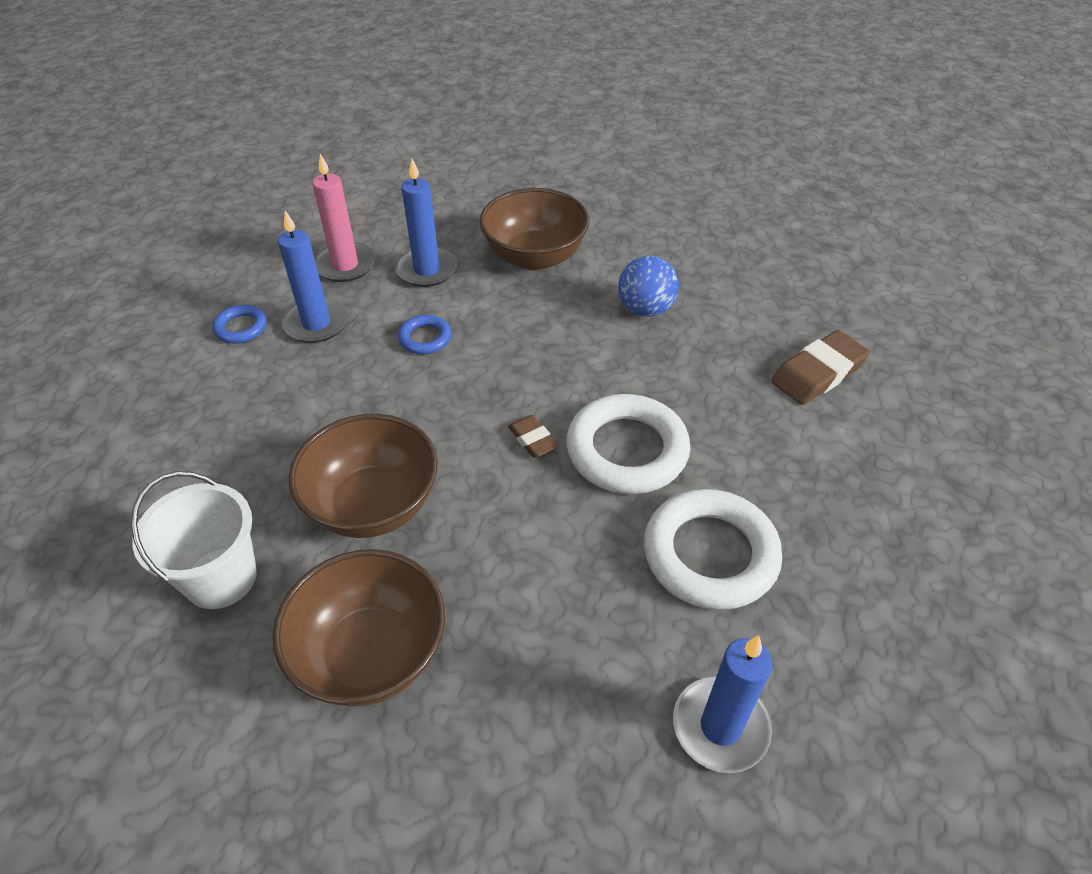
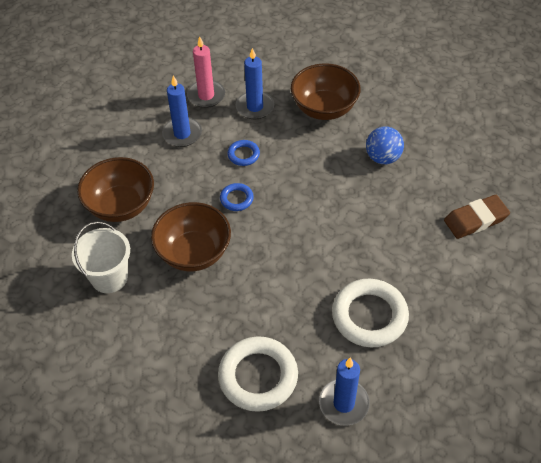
camera: 15 degrees right, 5 degrees up
(241, 328) = (138, 129): blue ring -> blue ring (236, 199)
(371, 654) = (178, 331): brown bowl -> brown bowl (121, 206)
(533, 439) = (290, 231): brown eraser -> none
(627, 450) = (342, 247): white ring -> white ring (258, 376)

